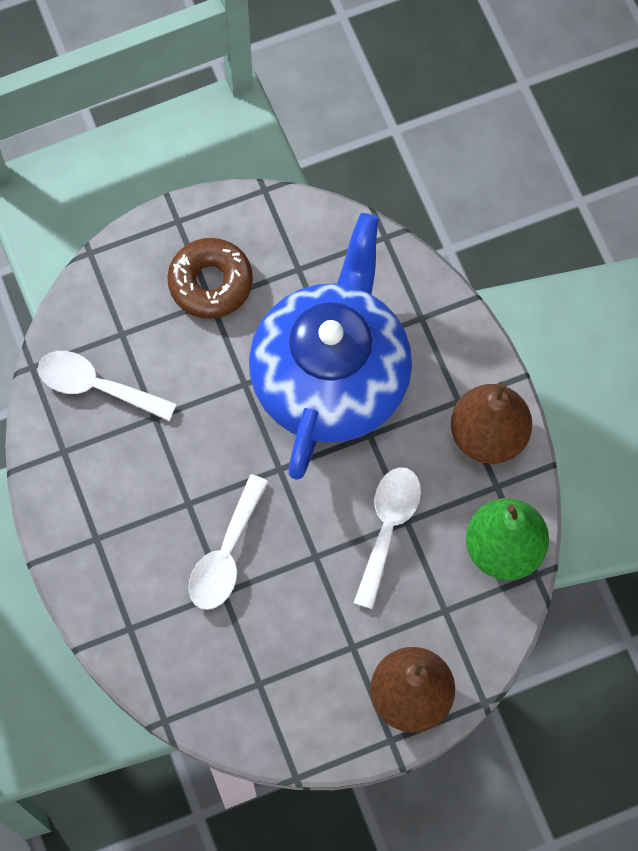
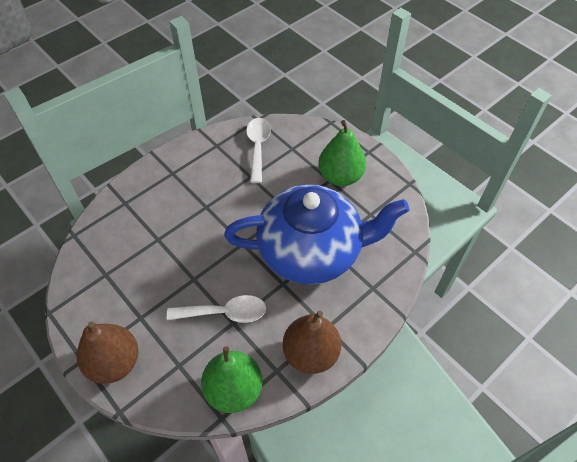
camera: 70 degrees right, 15 degrees down
(210, 283) = (340, 176): brown donut -> green pear
(226, 554) = (181, 233): white spoon -> none

